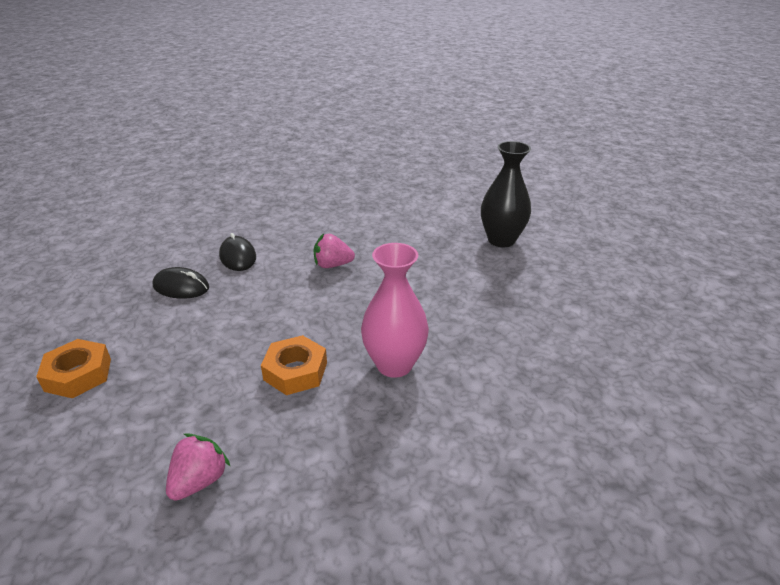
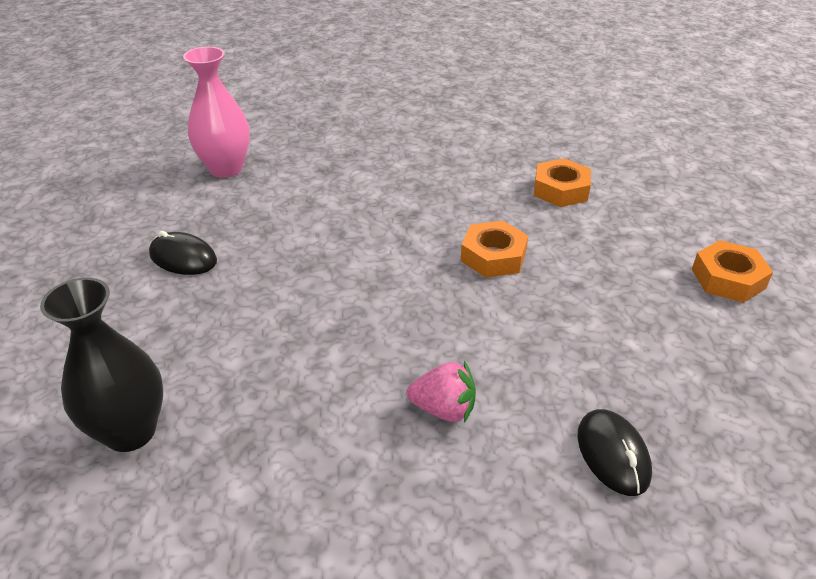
camera: 170 degrees left, 5 degrees up
(181, 287) = (680, 393): black mouse -> black mouse (183, 258)
(200, 480) = (560, 190): pink strawberry -> orange nut
(394, 364) = (390, 251): pink vase -> pink vase (226, 169)

